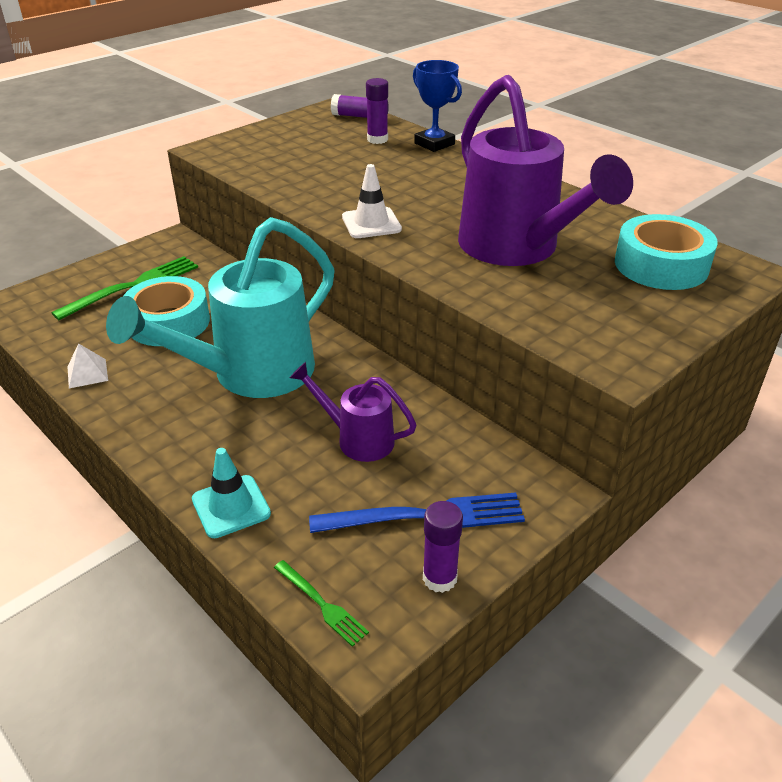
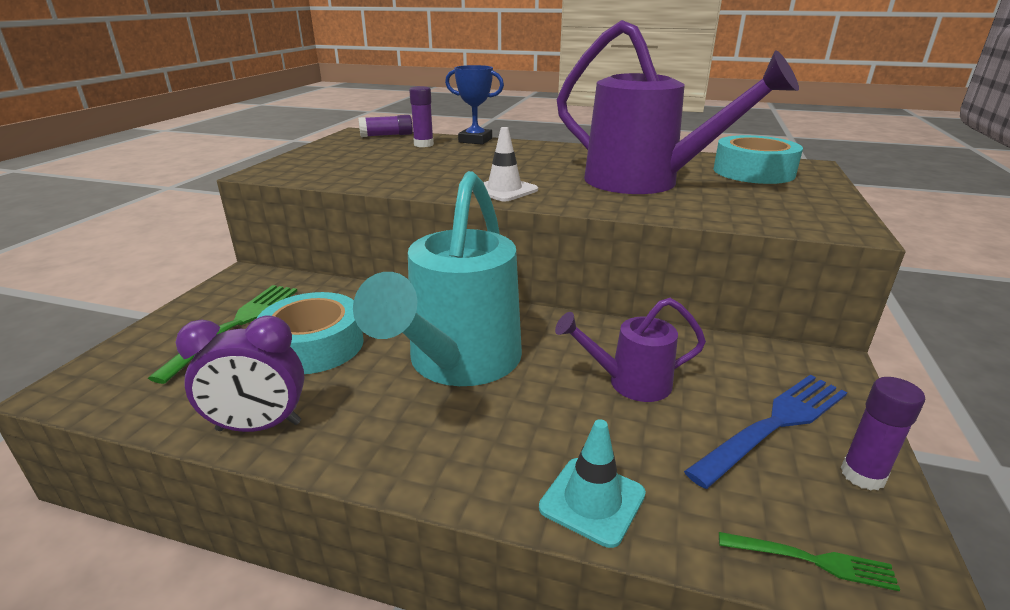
camera: 30 degrees left, 10 degrees down
(87, 373) = (259, 426): white pyramid -> purple clock

